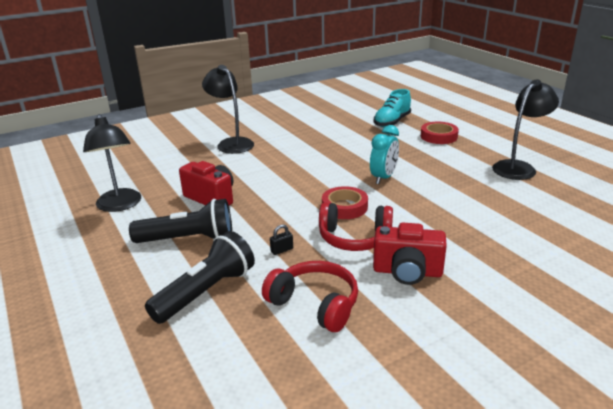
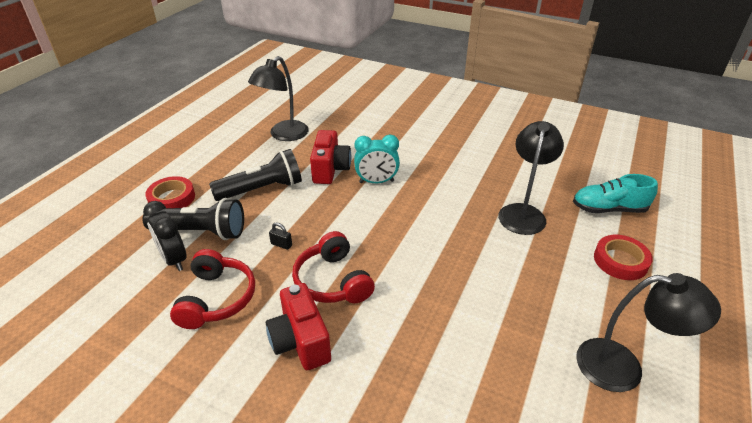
camera: 55 degrees right, 10 degrees up
(189, 239) = (262, 189): black flashlight -> black flashlight turned 75 degrees counterclockwise
(228, 319) = (174, 259): none -> black clock
(231, 143) = (432, 133): black lamp -> black lamp (523, 212)
(344, 207) = (383, 251): red tape -> red tape (172, 198)
(383, 178) = (467, 255): turquoise clock -> turquoise clock (376, 182)

